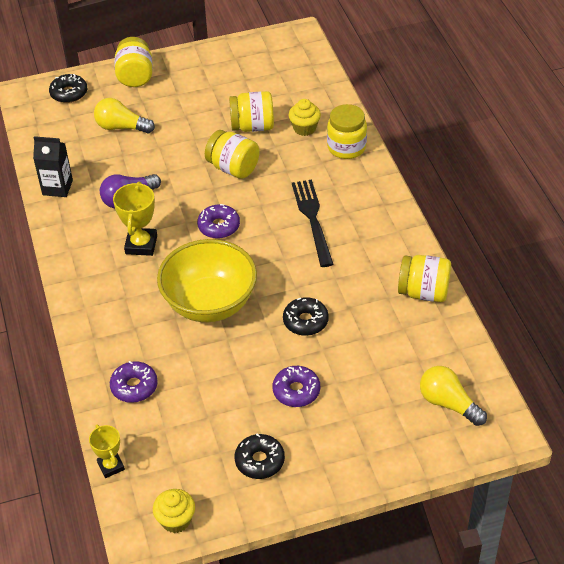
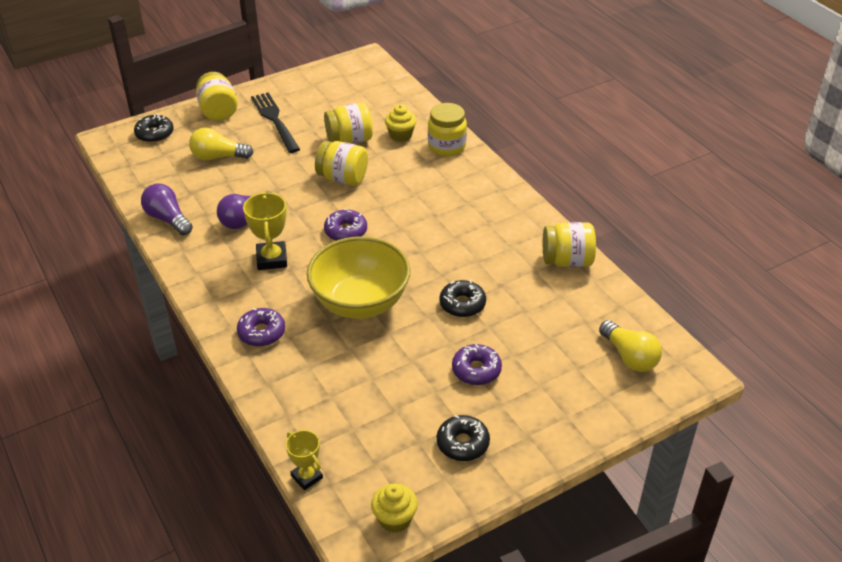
camera: 15 degrees left, 5 degrees down
(57, 187) = (168, 219): black carton -> purple light bulb
(134, 386) = (307, 394): purple donut -> purple donut (261, 332)
(312, 219) = (436, 212): black fork -> black fork (274, 120)
(448, 403) = (629, 356): yellow light bulb -> yellow light bulb turned 150 degrees counterclockwise

